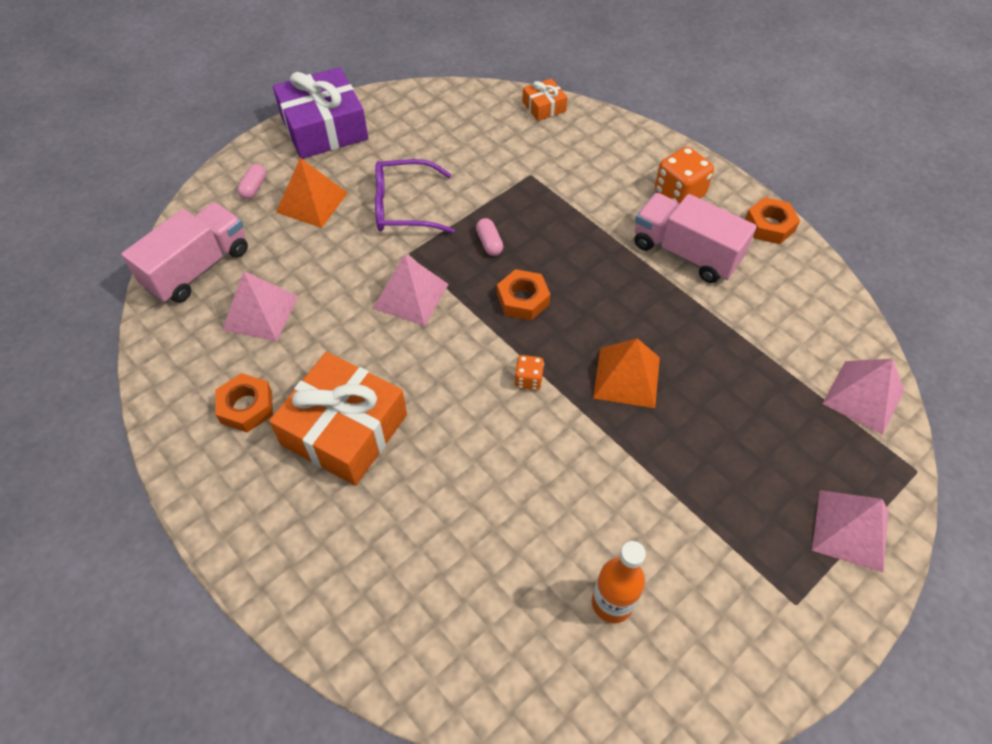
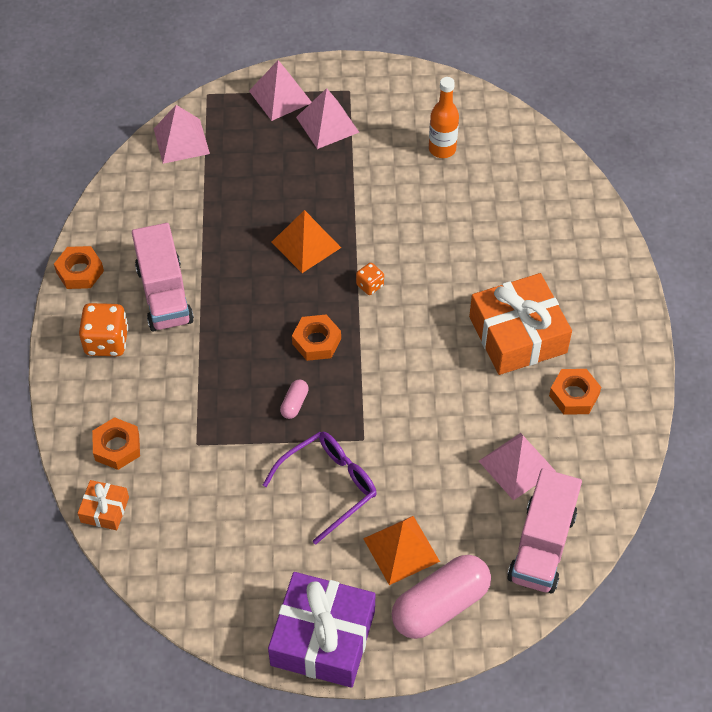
camera: 140 degrees left, 0 degrees up
(198, 268) = (542, 546): pink truck -> pink truck turned 60 degrees counterclockwise
(254, 188) = (440, 605): pink capsule -> pink capsule, size x2.32
(405, 207) = (328, 486): purple glasses -> purple glasses turned 75 degrees counterclockwise
(411, 296) = (393, 401): pink pyramid -> pink pyramid (327, 124)
(582, 140) = (117, 447): none -> orange nut

